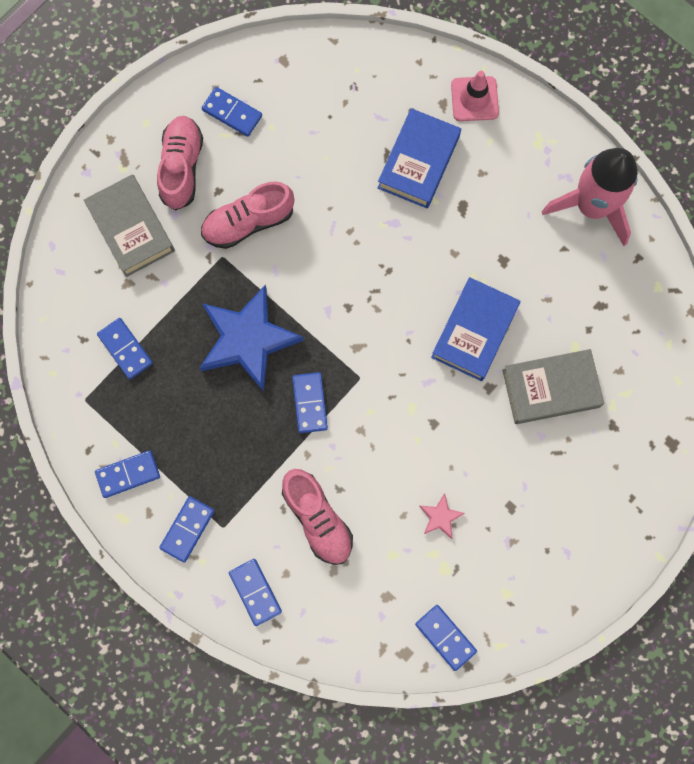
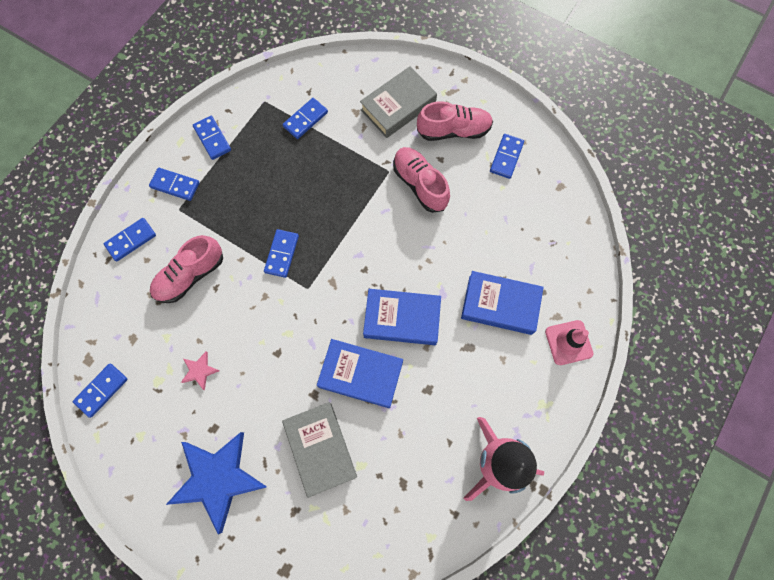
camera: 80 degrees right, 5 degrees down
(247, 339) = (326, 200): blue star -> blue star (218, 478)
(309, 403) = (281, 254): blue domino -> blue domino turned 60 degrees counterclockwise
(416, 274) = (402, 318): none -> blue book

